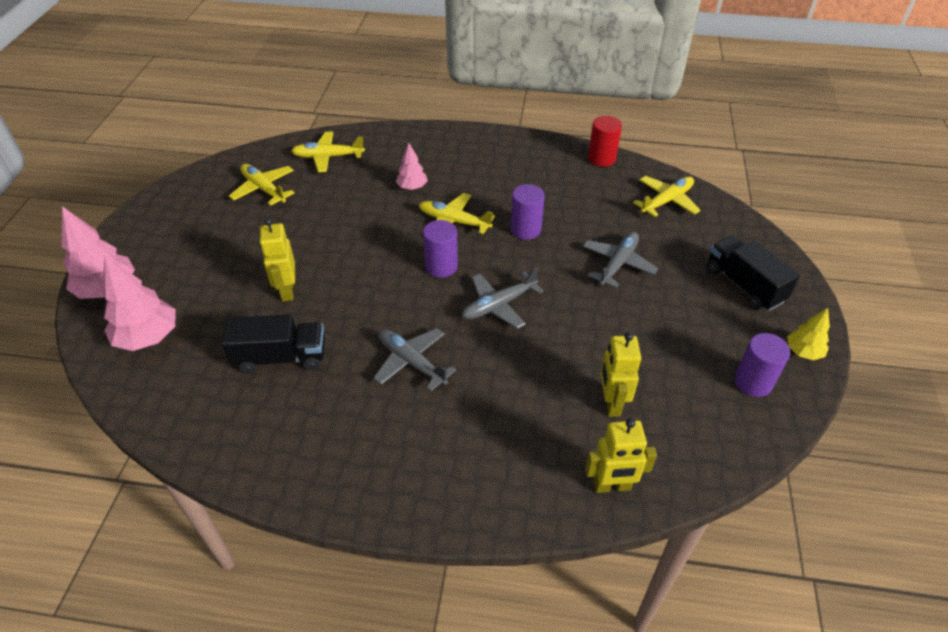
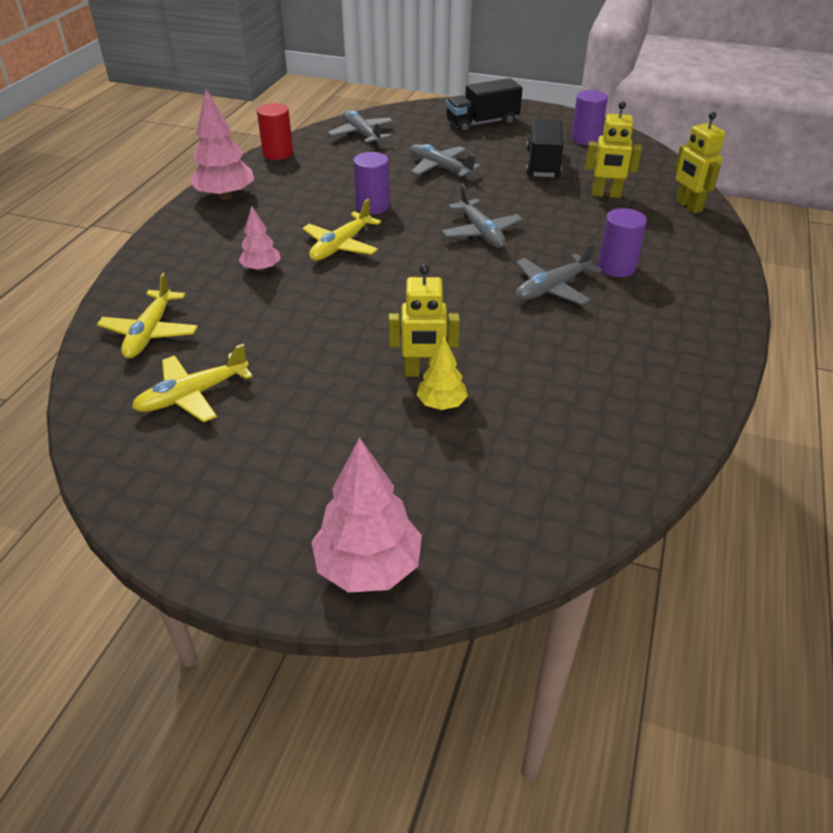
camera: 80 degrees left, 5 degrees down
(148, 337) = (485, 504): pink tree -> pink tree (225, 196)
(281, 357) = (537, 377): black truck -> black truck (542, 164)
(441, 266) = (413, 260): purple cylinder -> purple cylinder (616, 267)
(612, 486) = (688, 206): yellow robot -> yellow robot turned 150 degrees clockwise
(666, 201) = (362, 134): yellow plane -> grey plane
(803, 352) = (557, 117): yellow tree -> yellow tree (441, 404)

